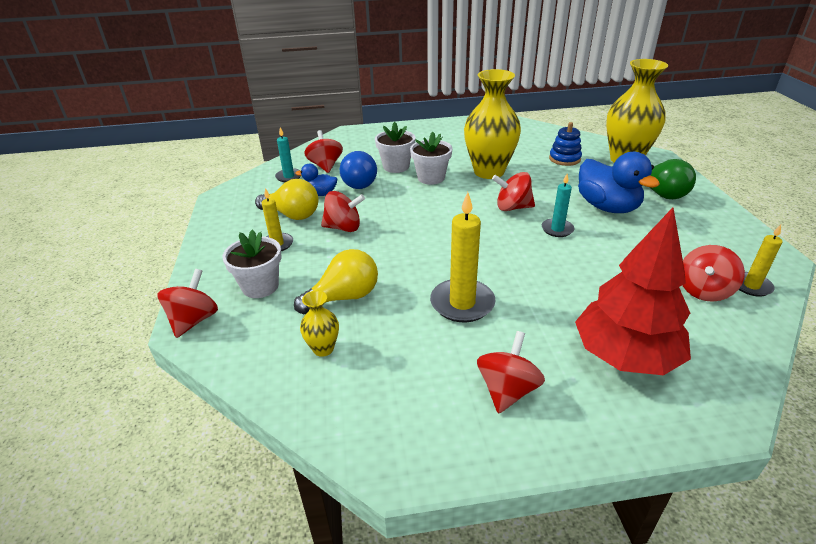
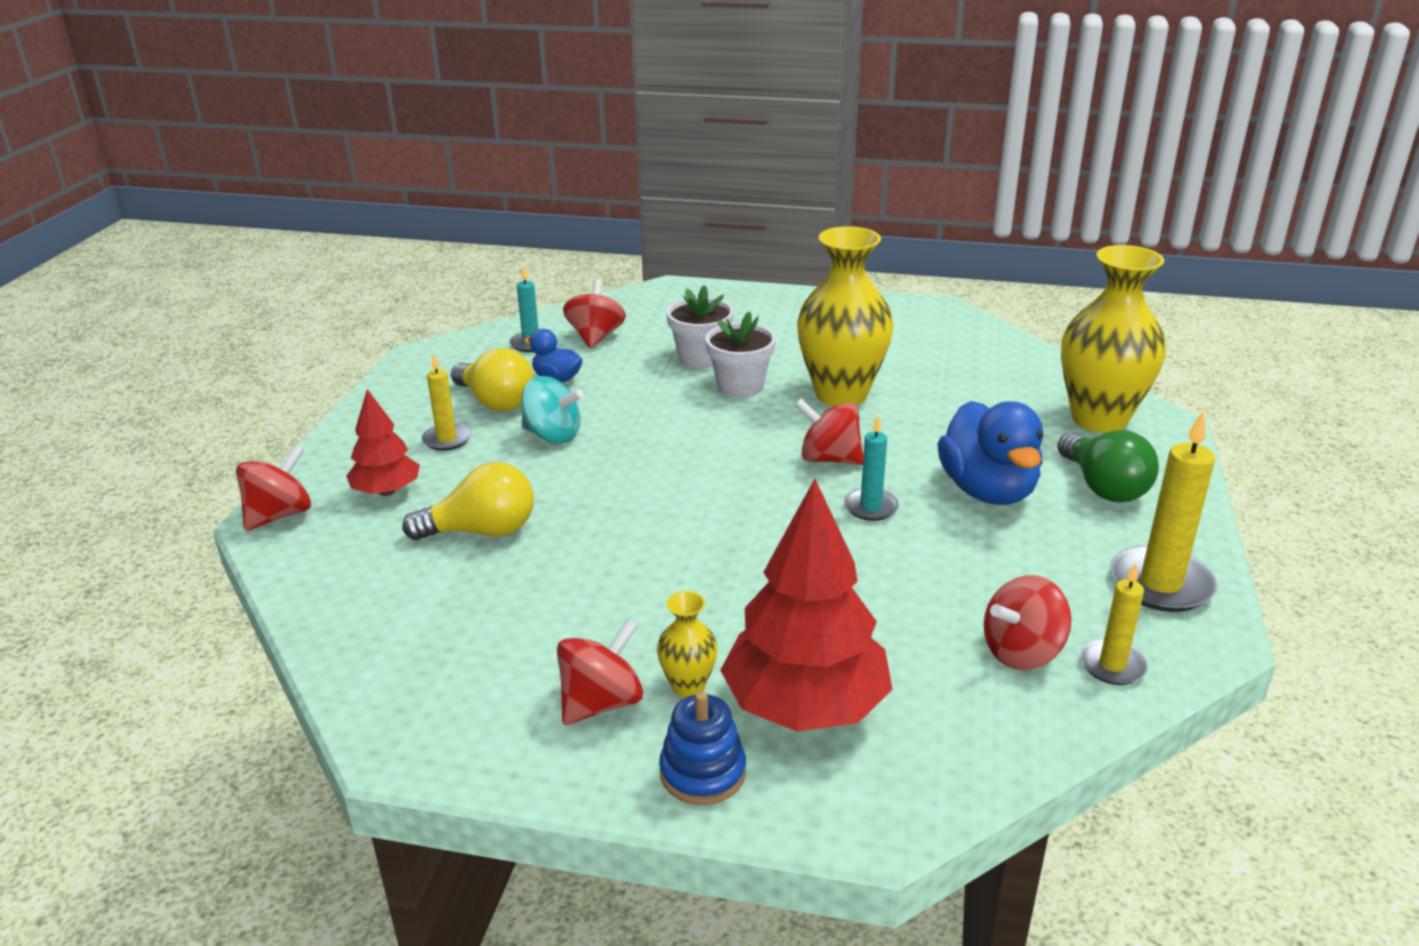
camera: 20 degrees right, 5 degrees down
(260, 286) = (386, 491): white flower pot -> red tree
(323, 349) = (408, 589): yellow vase -> yellow vase (688, 686)
(343, 227) = (553, 435): red spinning top -> turquoise spinning top
(357, 182) = (623, 372): blue light bulb -> none
(462, 303) = (634, 578): yellow candle -> yellow candle (1160, 584)
(564, 159) = (990, 397): blue stacking toy -> blue stacking toy (703, 772)

